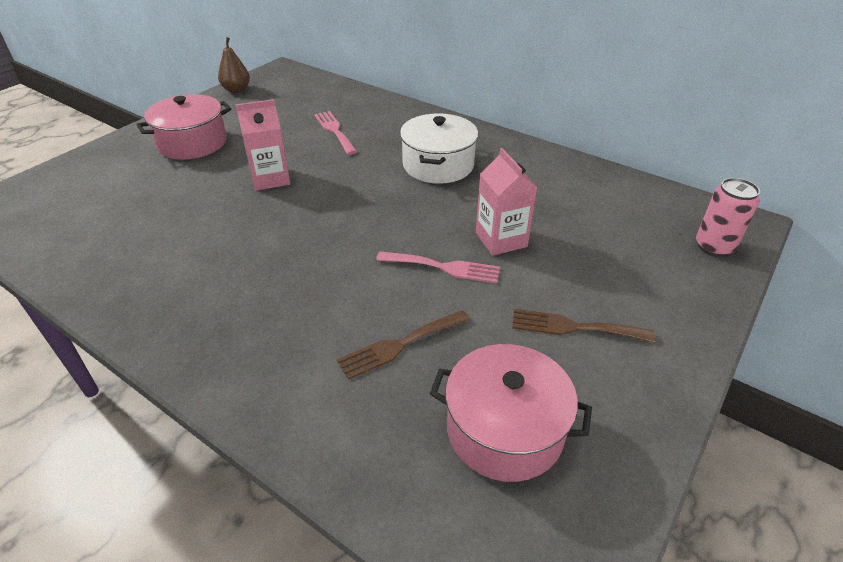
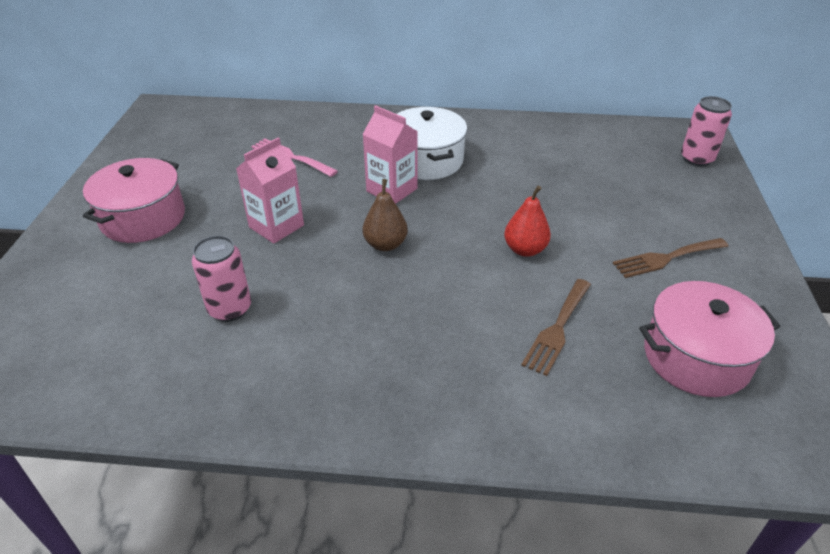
camera: 30 degrees left, 0 degrees up
(178, 226) = (230, 309): none -> pink can
(236, 90) = (129, 144): brown pear -> brown pear (385, 244)
(444, 267) = (525, 250): pink fork -> red pear
(501, 239) = (545, 209): pink carton -> pink carton (391, 190)

